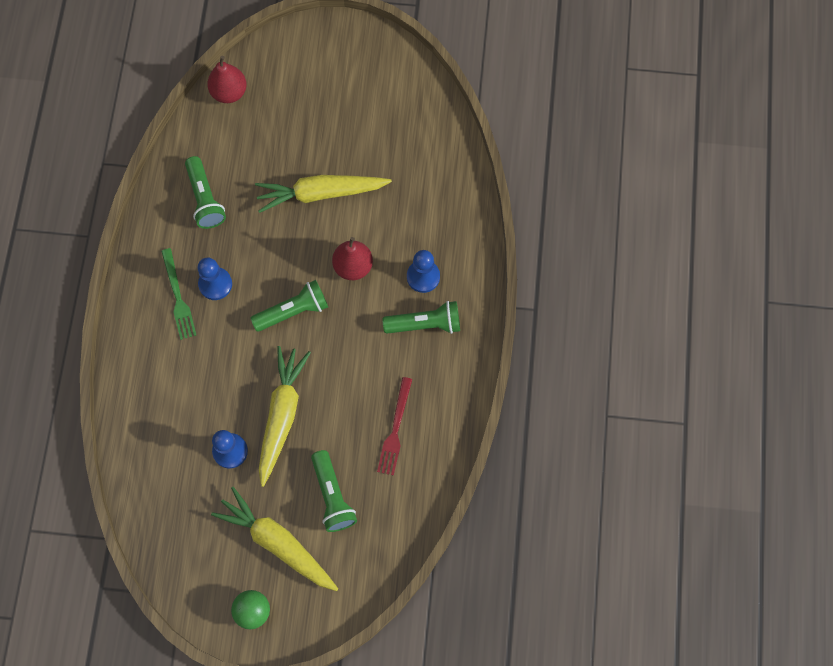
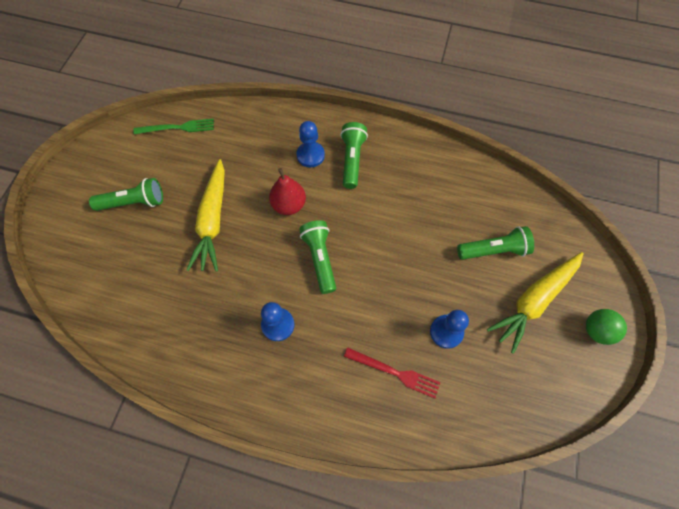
camera: 80 degrees left, 5 degrees down
(178, 297) = (283, 363): green fork -> green fork (177, 128)
(205, 199) = (186, 323): green flashlight -> green flashlight (134, 202)
(229, 92) = (80, 286): red pear -> none
(281, 415) = (417, 282): yellow carrot -> none
(395, 429) = (439, 195): red fork -> red fork (394, 372)

